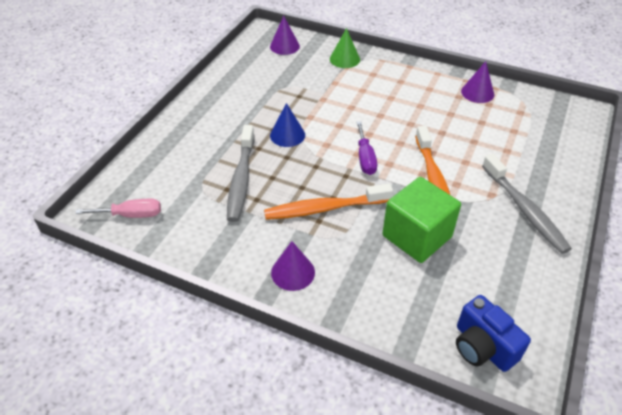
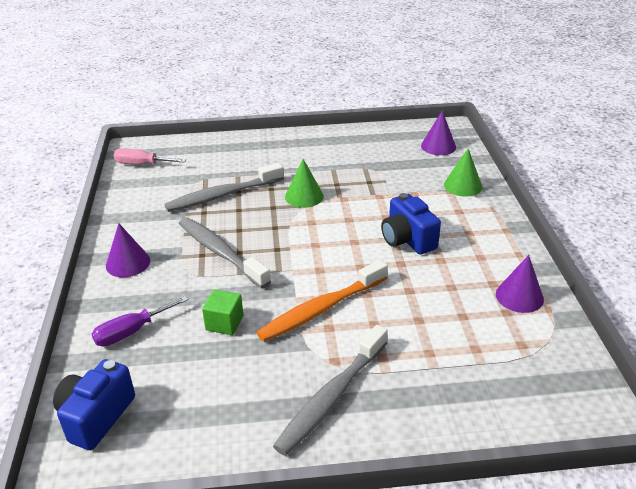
camera: 60 degrees right, 10 degrees down
(131, 215) = (142, 164): pink screwdriver -> pink screwdriver turned 135 degrees clockwise
(287, 135) = (304, 196): blue cone -> green cone
(324, 208) = (220, 252): orange toothbrush -> grey toothbrush
(365, 158) = (313, 252): purple screwdriver -> purple screwdriver (131, 332)
(386, 109) = (407, 240): none -> blue camera
(417, 236) = (224, 323): green cube -> green cube, size x0.50

